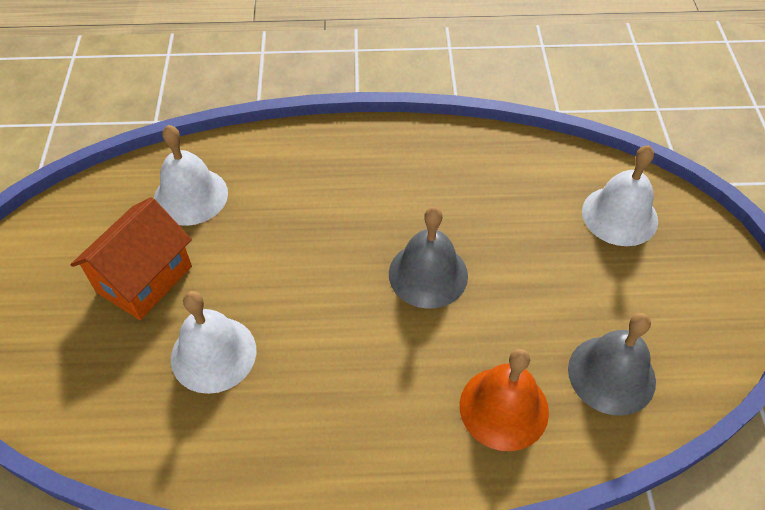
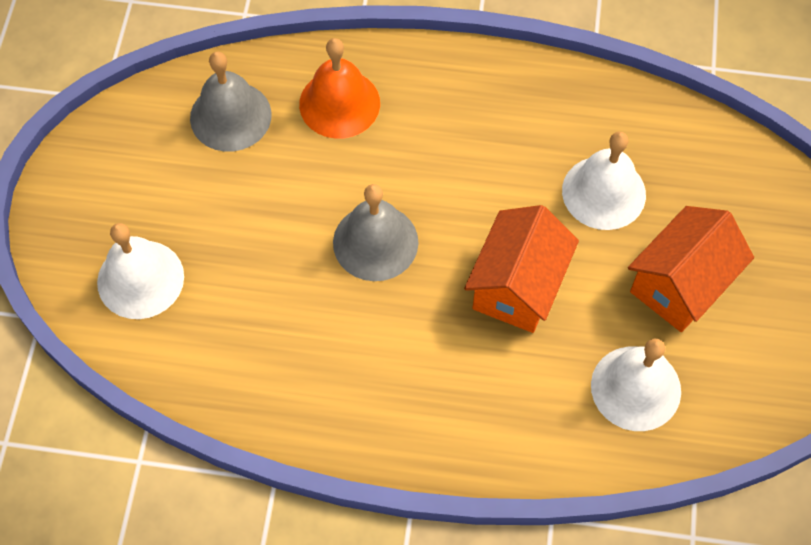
camera: 170 degrees left, 10 degrees up
(293, 256) = (517, 286): none -> orange house

